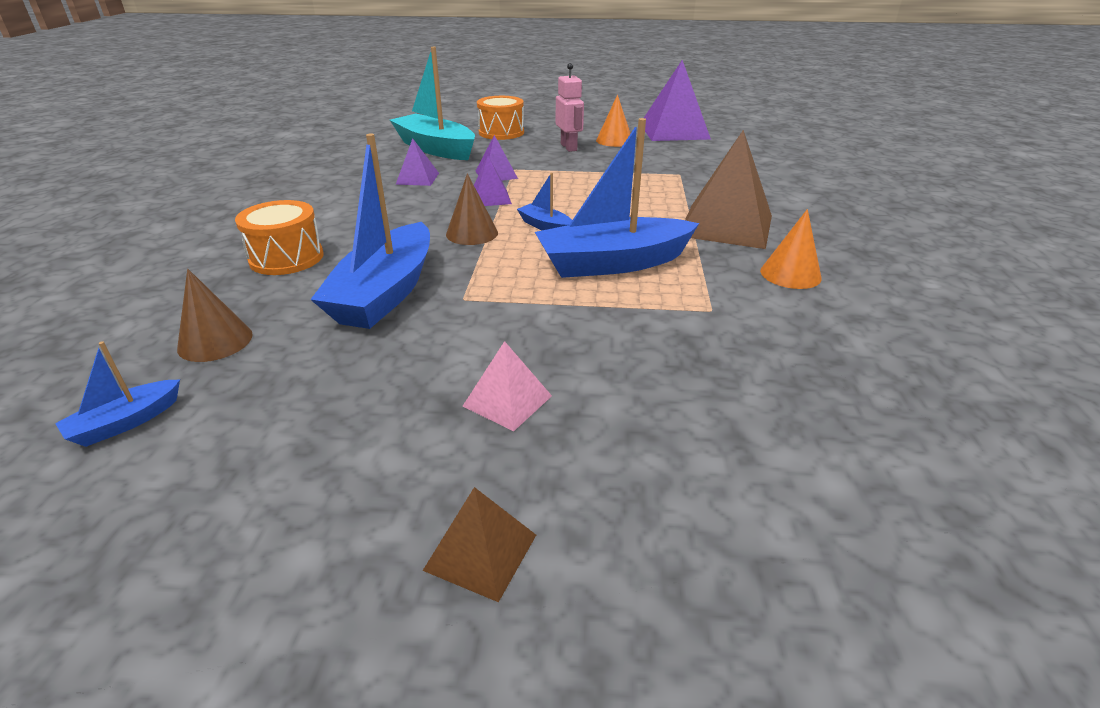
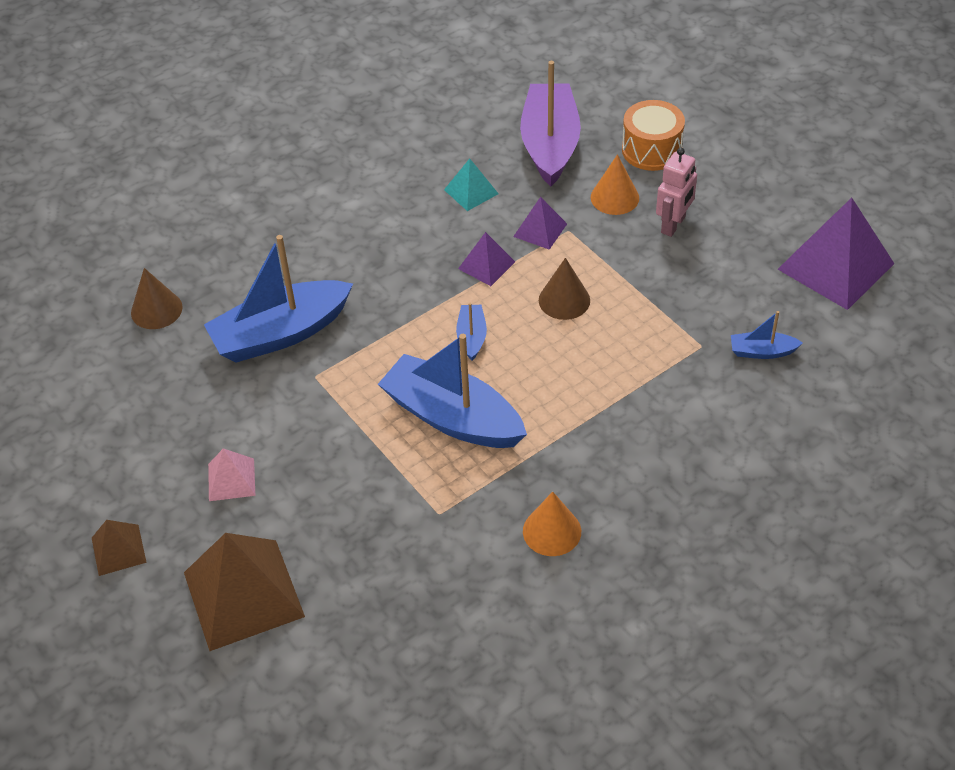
camera: 50 degrees right, 15 degrees up
(125, 422) = (71, 347): blue boat -> blue boat (762, 351)
(286, 258) = (268, 246): orange drum -> none
(417, 178) = (471, 191): purple pyramid -> turquoise pyramid
(435, 148) = (550, 144): turquoise boat -> purple boat
(472, 233) = (411, 305): brown cone -> brown cone (564, 300)
(614, 140) = (739, 242): orange cone -> orange cone (614, 197)
(726, 225) = (608, 444): brown pyramid -> brown pyramid (243, 594)

